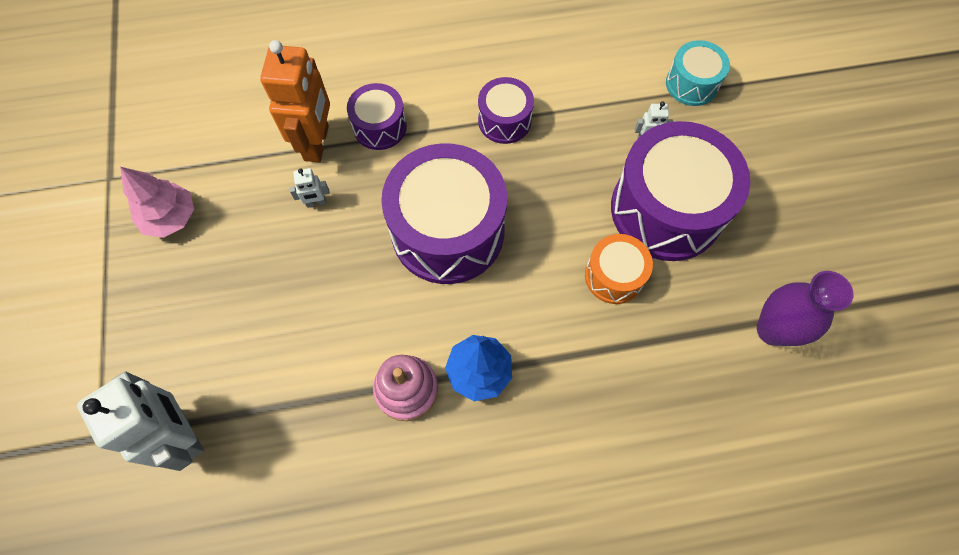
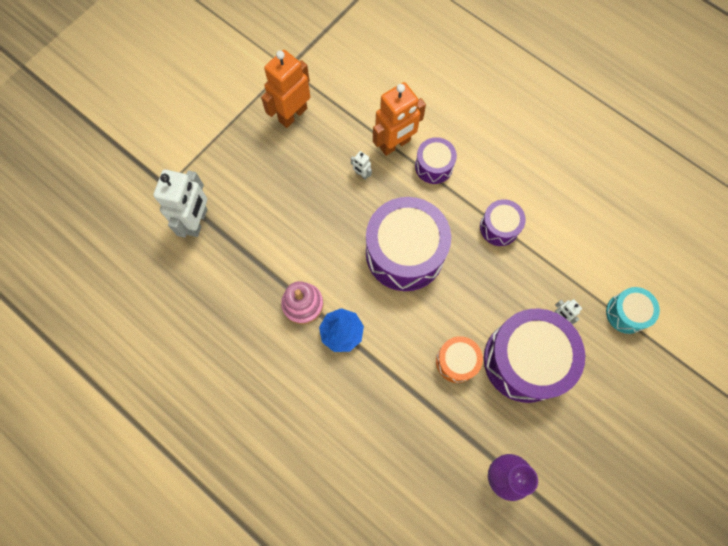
camera: 50 degrees right, 5 degrees up
(170, 218) = (292, 114): pink tree -> orange robot

